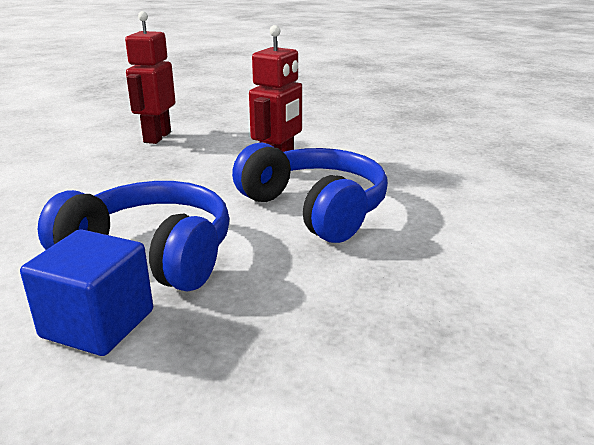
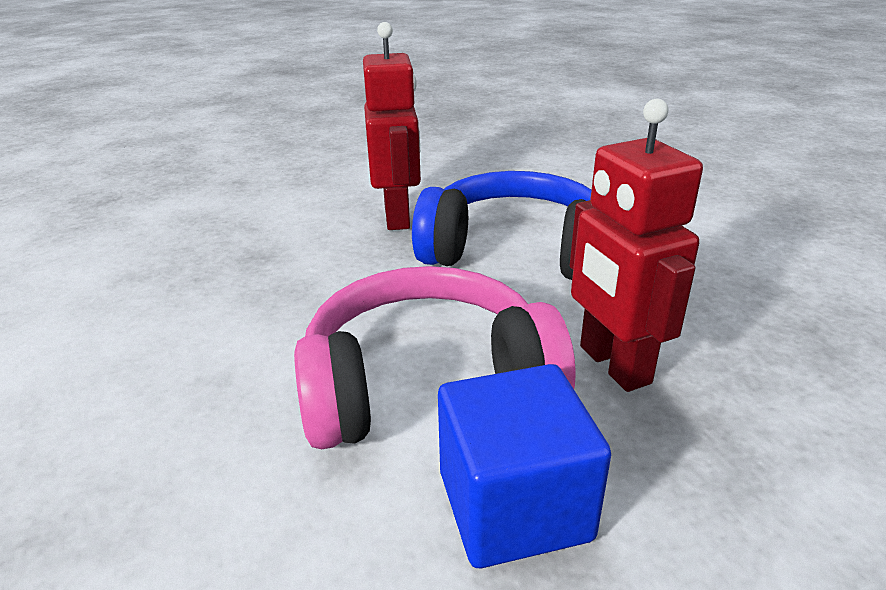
camera: 35 degrees left, 5 degrees up
(151, 254) = (426, 384): blue headphones -> pink headphones
(157, 137) = (171, 227): red robot -> red robot (613, 365)

